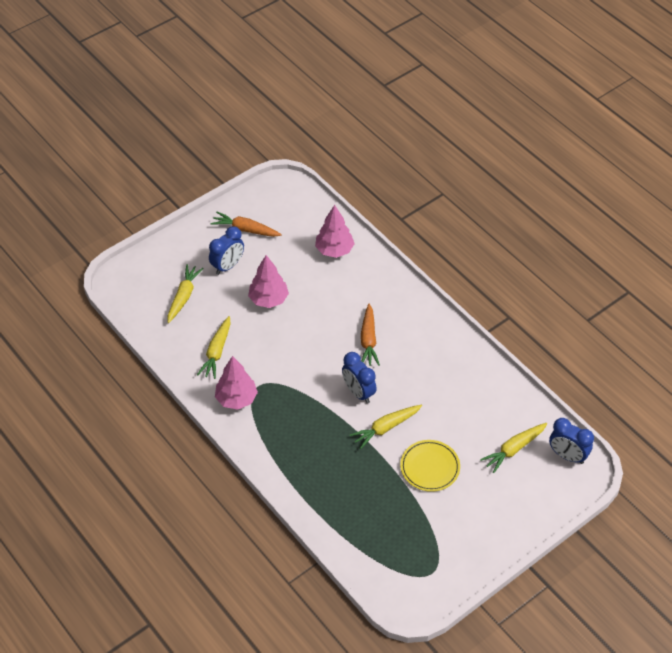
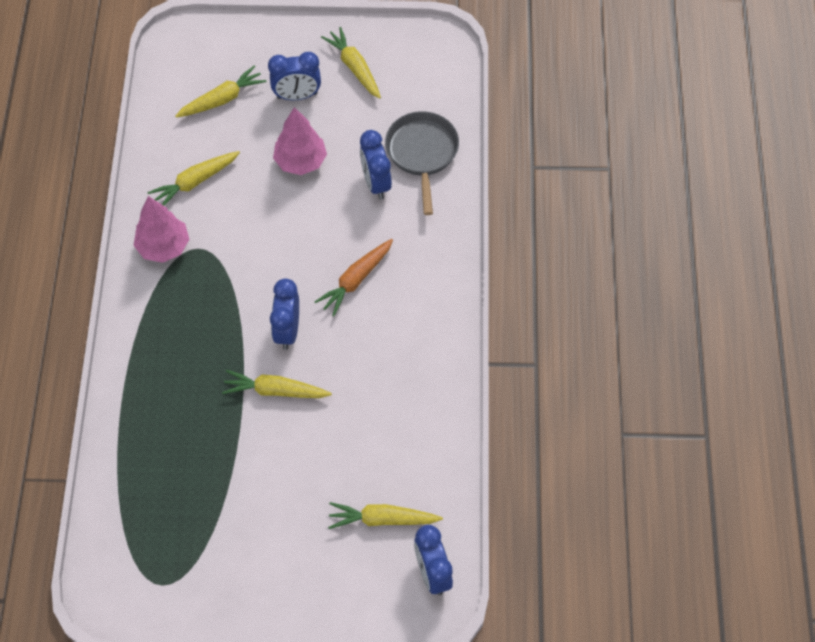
camera: 40 degrees right, 10 degrees up
(245, 229) = (354, 67): orange carrot -> yellow carrot
(325, 282) = (376, 183): none -> blue clock
(334, 250) = (422, 153): pink tree -> grey pan
(430, 467) = (276, 469): yellow plate -> none

